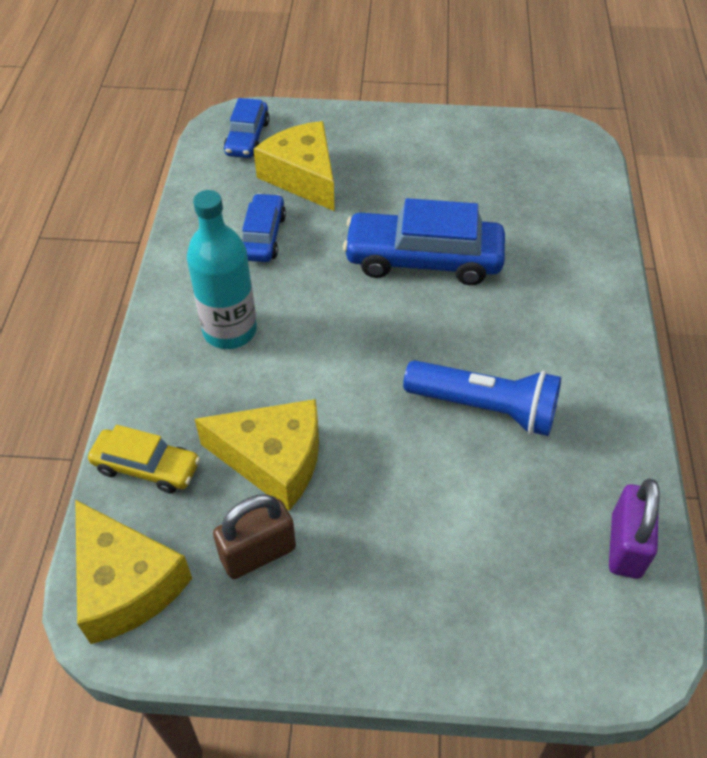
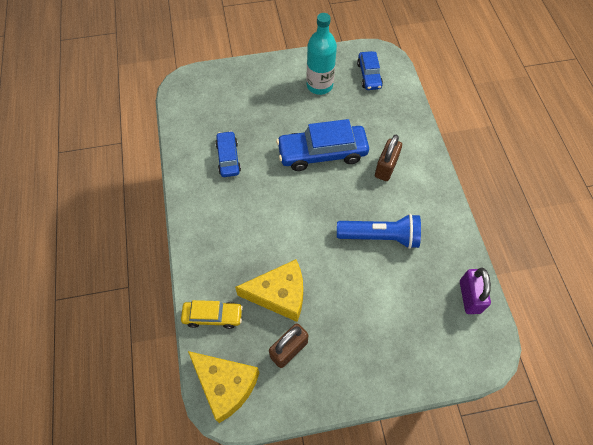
camera: 15 degrees left, 10 degrees up
(230, 331) = (230, 222): turquoise bottle -> turquoise bottle (319, 85)
(247, 138) = (197, 93): blue car -> blue car (369, 75)
(302, 177) = (238, 113): yellow cheese -> none
(529, 303) = (386, 167): none -> brown padlock

